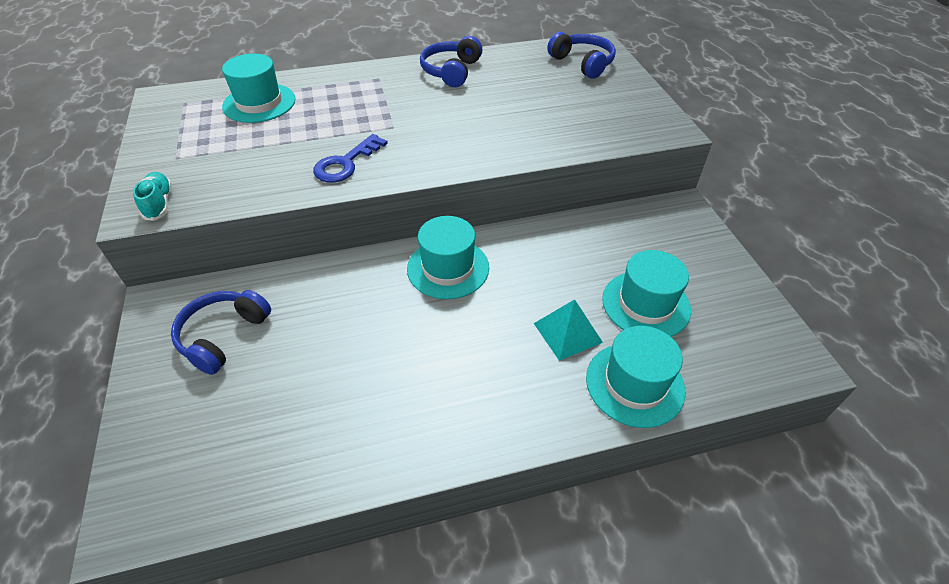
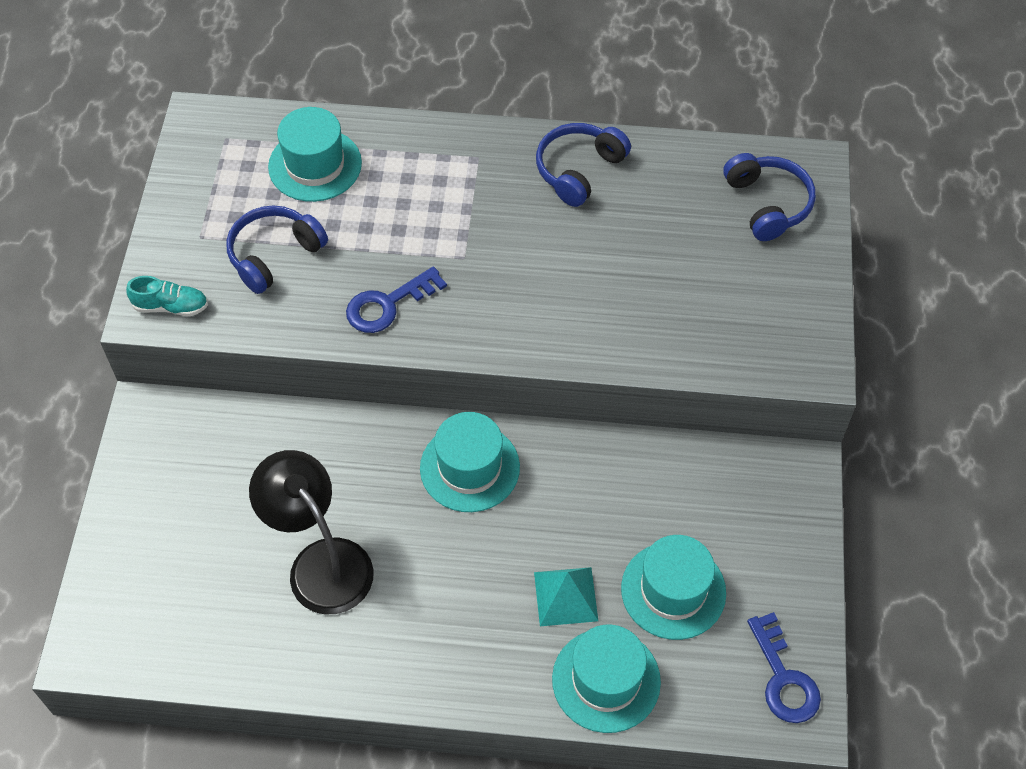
camera: 20 degrees right, 10 degrees up
(159, 203) = (171, 306): turquoise shoe -> turquoise shoe turned 90 degrees clockwise
(223, 336) = (204, 479): blue headphones -> blue headphones (274, 255)
(350, 369) = (321, 562): none -> black lamp
(765, 338) = (783, 678): none -> blue key

